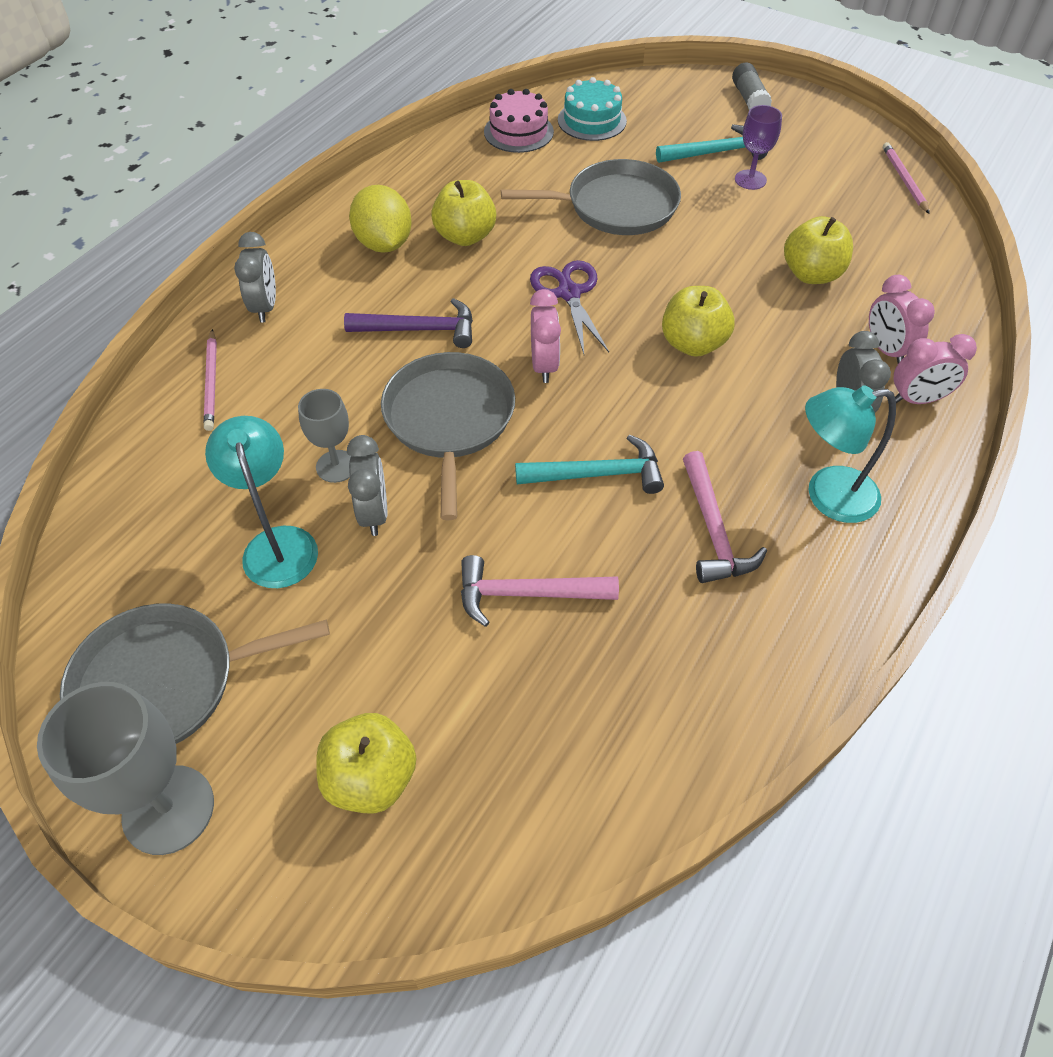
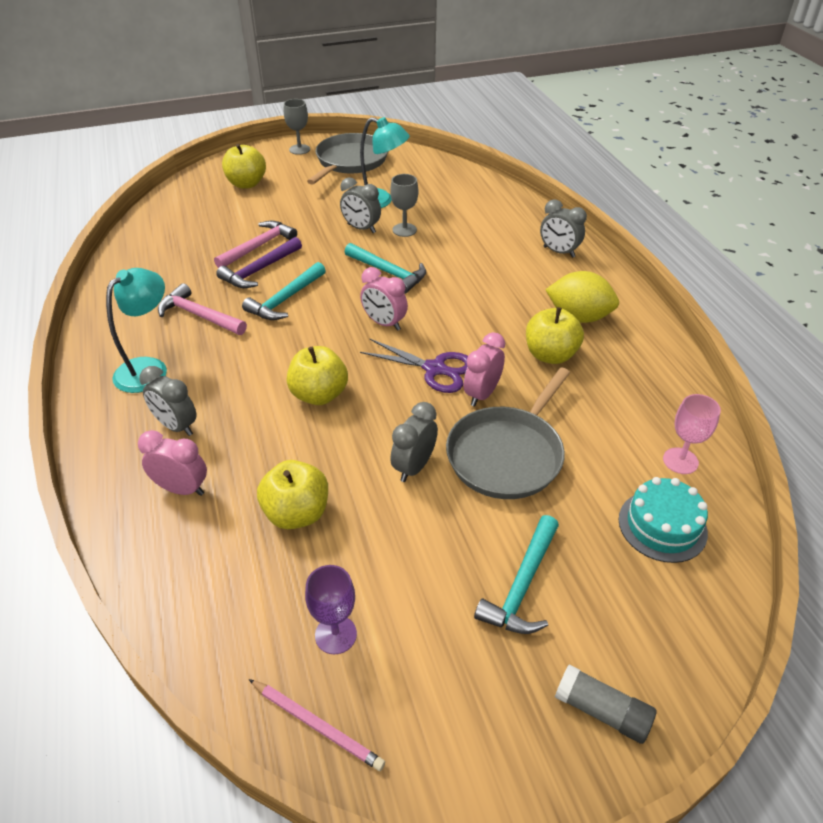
camera: 130 degrees right, 10 degrees down
(168, 809) = (299, 149): grey goblet -> grey goblet, size x0.58
(212, 382) = (511, 218): pink pencil -> none
(419, 329) = (474, 294): purple hammer -> purple hammer (260, 270)
(449, 420) = (388, 272): grey pan -> turquoise hammer
(518, 132) = (680, 461): pink cake -> pink goblet
(691, 243) = (414, 467): none -> grey clock
(750, 180) = (453, 578): purple goblet -> purple goblet (335, 634)
(917, 399) = (131, 466): pink clock -> pink clock (482, 394)

